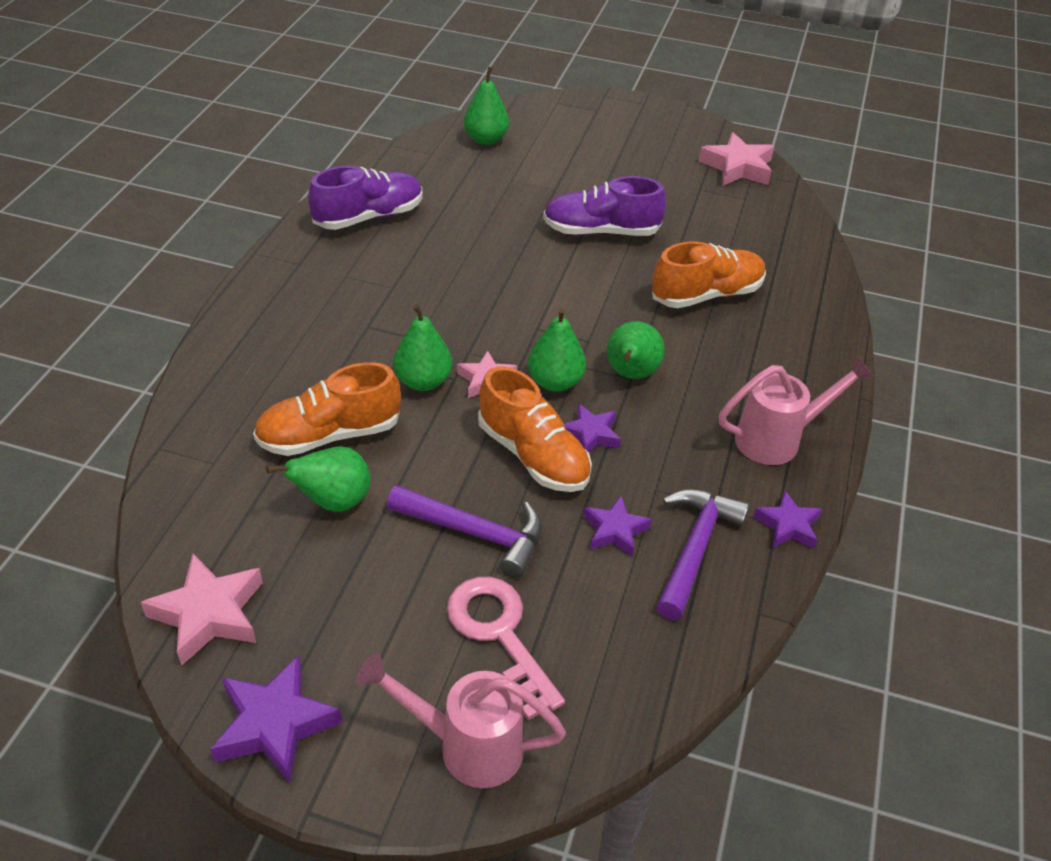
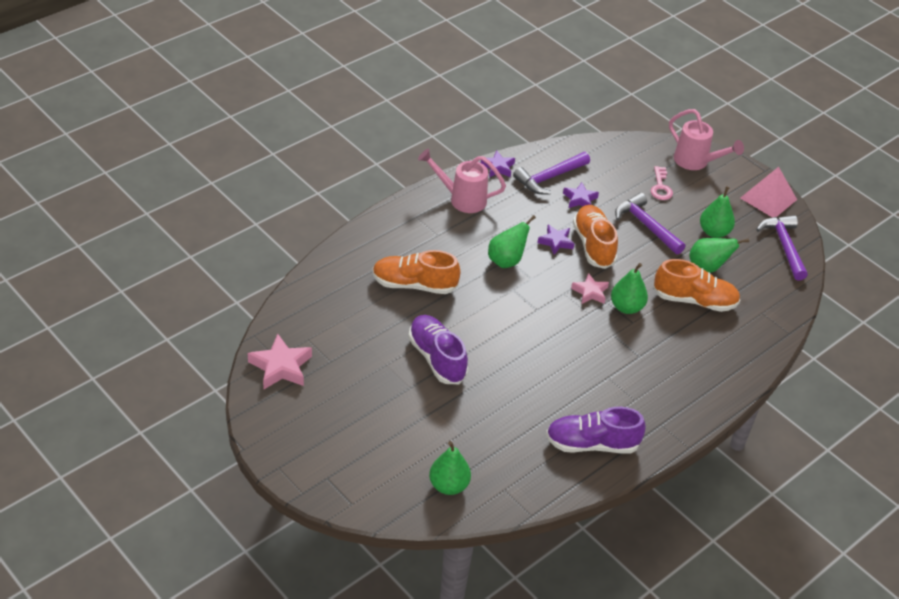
camera: 150 degrees left, 0 degrees up
(208, 614) = (784, 246): pink star -> purple hammer
(275, 724) = (768, 198): purple star -> pink pyramid
(499, 634) = (660, 187): pink key -> pink key, size x0.63
(555, 382) = (552, 275): green pear -> green pear (714, 232)
(600, 231) = (437, 358): purple shoe -> purple shoe turned 150 degrees counterclockwise

